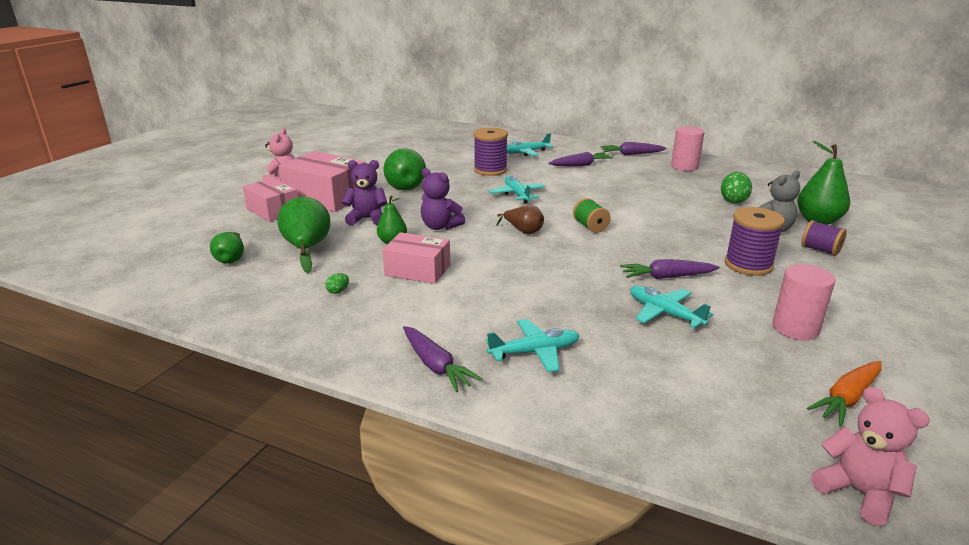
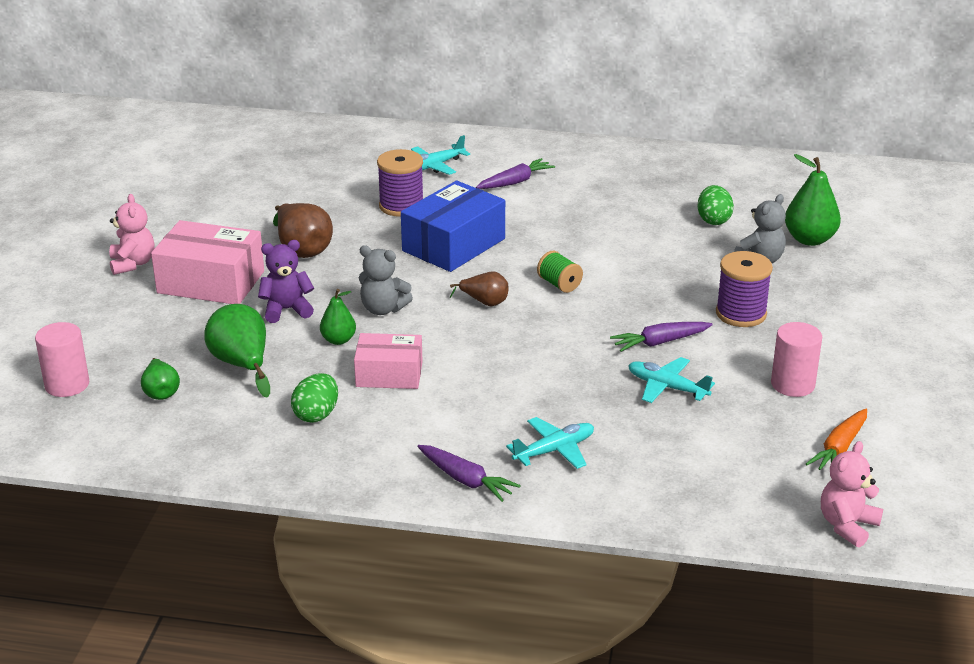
camera: 15 degrees left, 5 degrees up
(273, 210) = (156, 313): pink box -> none
(338, 291) = (316, 415): green egg -> green egg, size x2.01
(404, 186) = (302, 249): green pear -> brown pear
(440, 226) = (383, 309): purple teddy bear -> grey teddy bear
(517, 194) = (453, 245): turquoise plane -> blue box
(631, 154) = (574, 153): purple carrot -> none
(684, 166) = (646, 168): pink cylinder -> pink cylinder (67, 384)
(820, 250) = (813, 282): purple spool -> none
(858, 492) = (847, 525): pink teddy bear -> pink teddy bear turned 90 degrees counterclockwise

